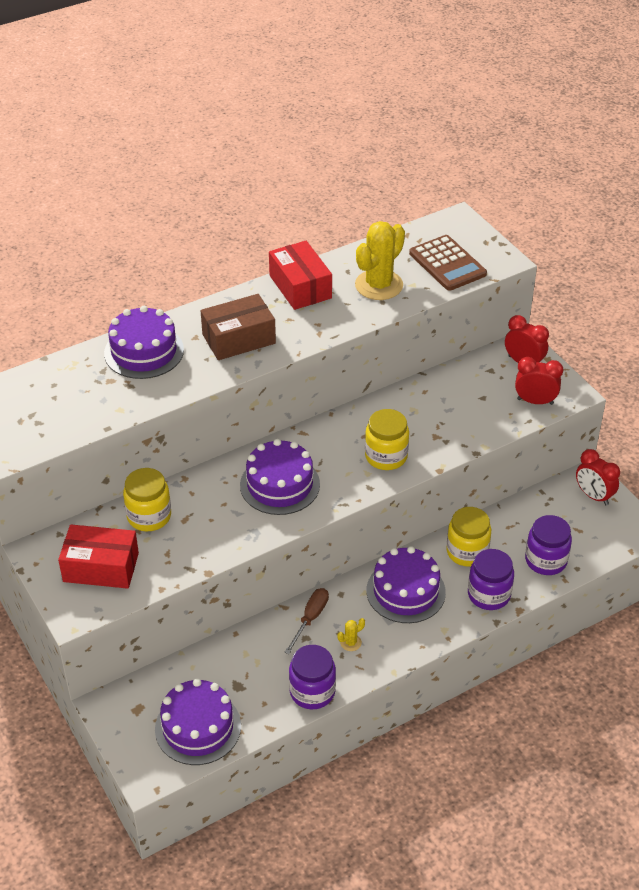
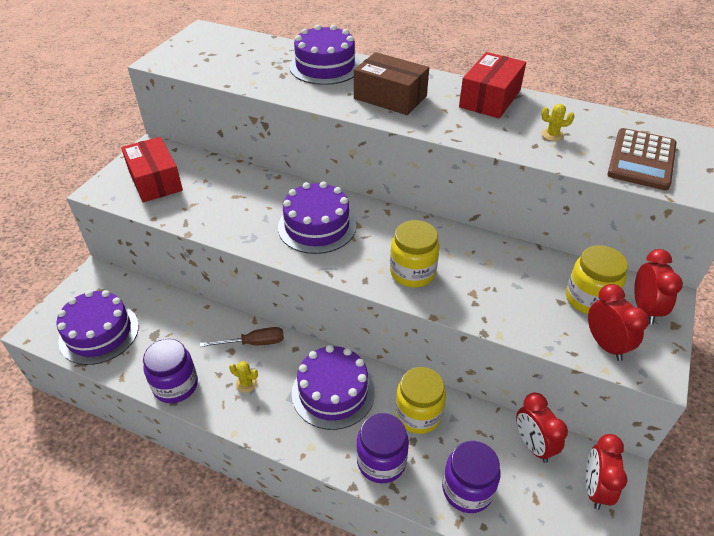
camera: 55 degrees right, 0 degrees up
(149, 516) = (224, 178): yellow jar -> yellow jar (589, 299)
(379, 285) = (552, 135): yellow cactus -> yellow cactus, size x0.41
(540, 505) = (533, 445): none -> red clock

